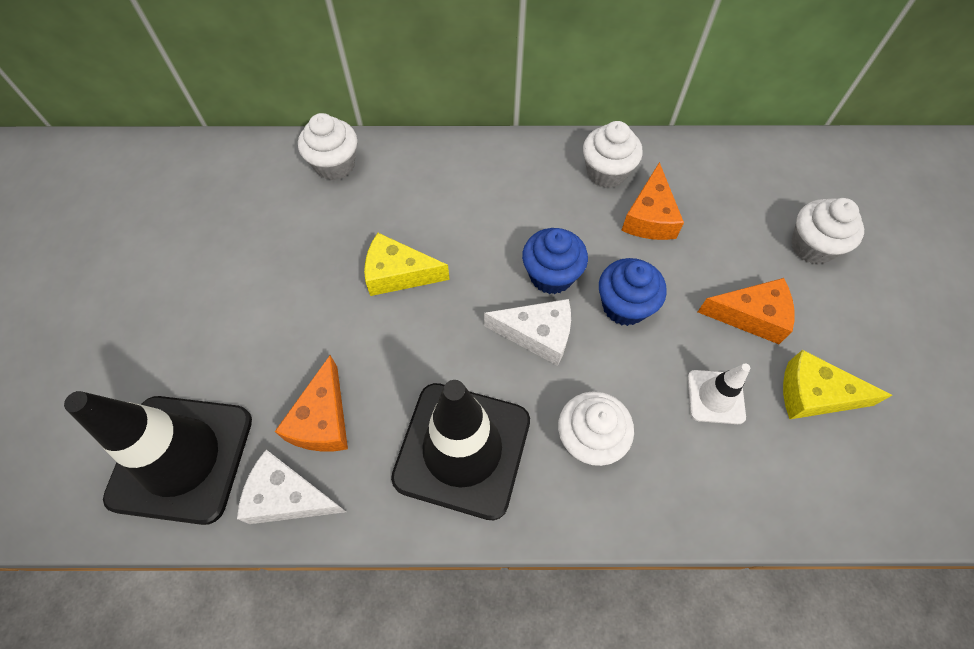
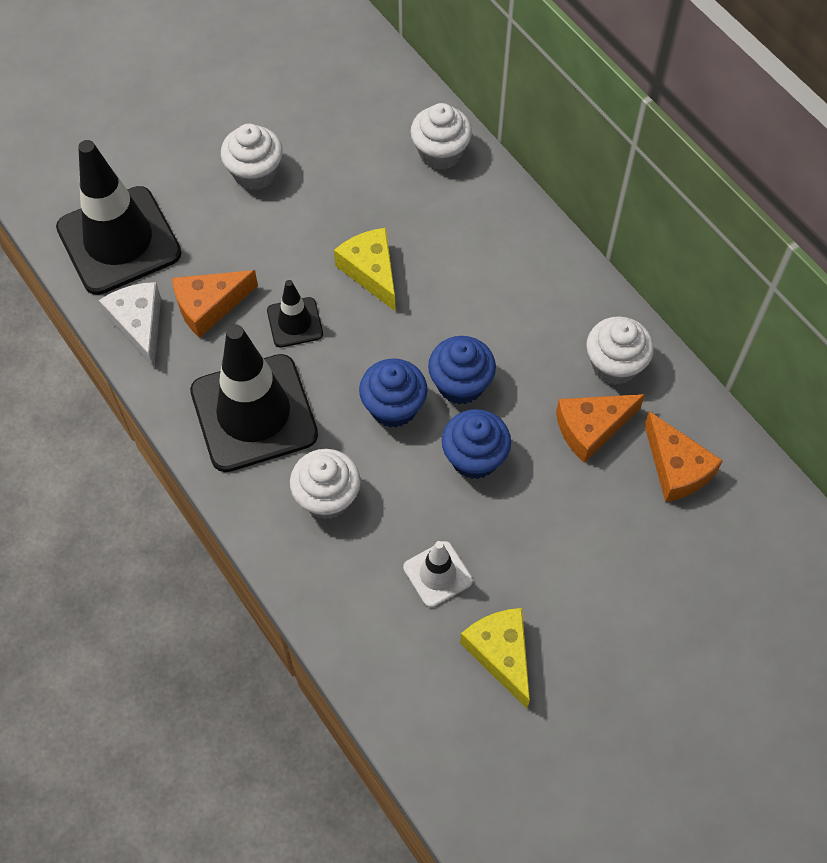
camera: 55 degrees right, 0 degrees up
(398, 359) = (295, 322): none -> black traffic cone
(537, 334) = (393, 407): white cheese -> blue cupcake
(751, 316) = (546, 566): orange cheese -> orange cheese (676, 468)
(812, 246) = (673, 586): white cupcake -> white cupcake (255, 173)

